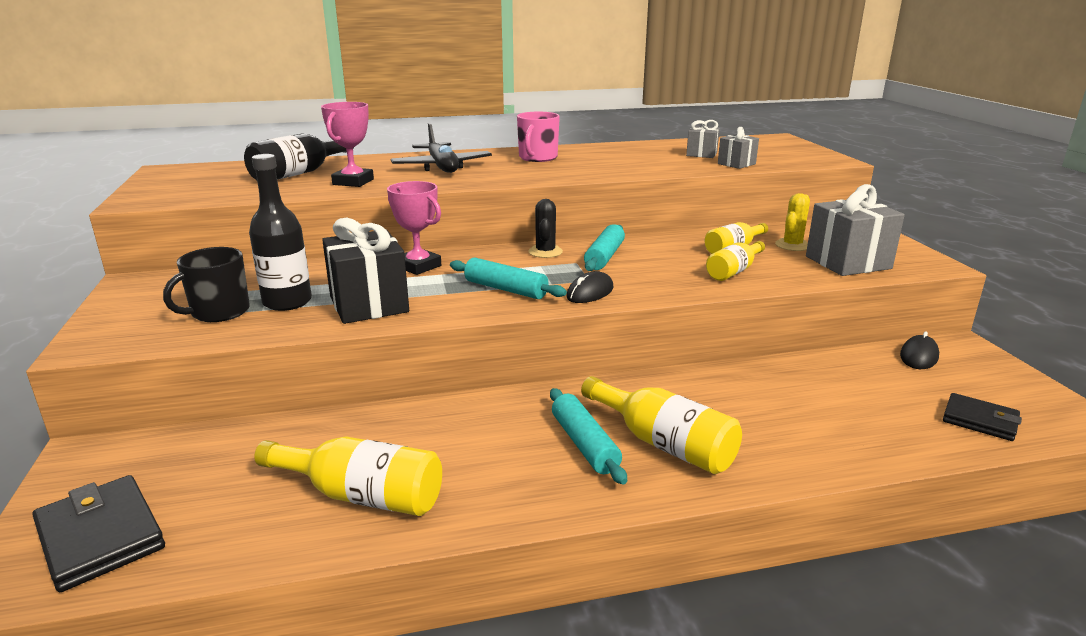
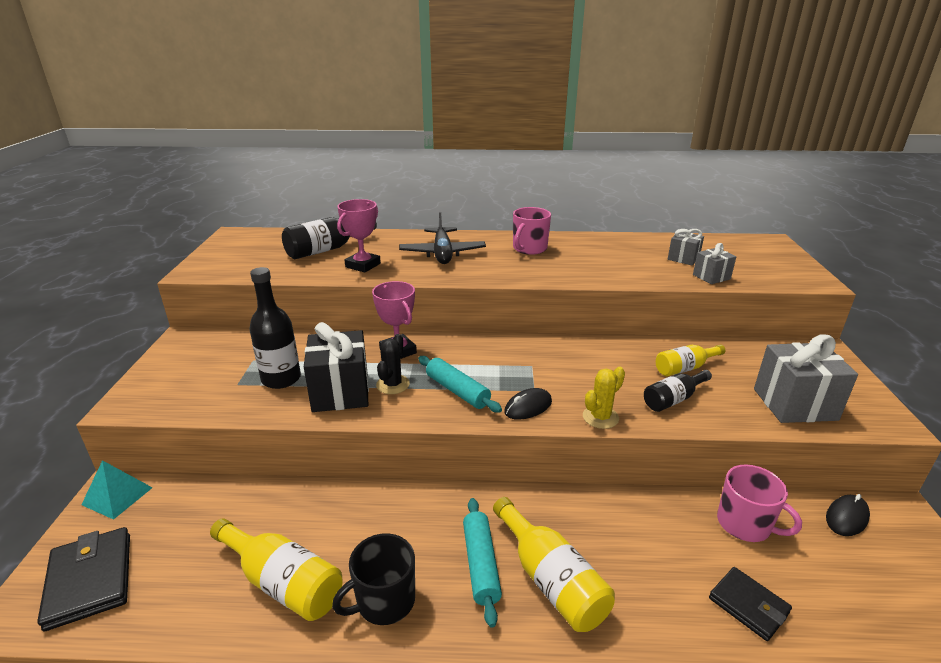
camera: 15 degrees right, 5 degrees up
(96, 456) = (117, 496): none -> turquoise pyramid
(219, 312) = (228, 382): black mug -> black mug (384, 601)
(545, 252) = (510, 348): black cactus -> black cactus (393, 384)
(604, 257) = (560, 362): turquoise rolling pin -> none
(734, 271) = (673, 399): yellow bottle -> black bottle
(792, 245) = (746, 371): yellow cactus -> yellow cactus (600, 417)
(831, 374) = (745, 524): none -> pink mug
(980, 420) = (882, 620): black wallet -> black wallet (748, 605)

